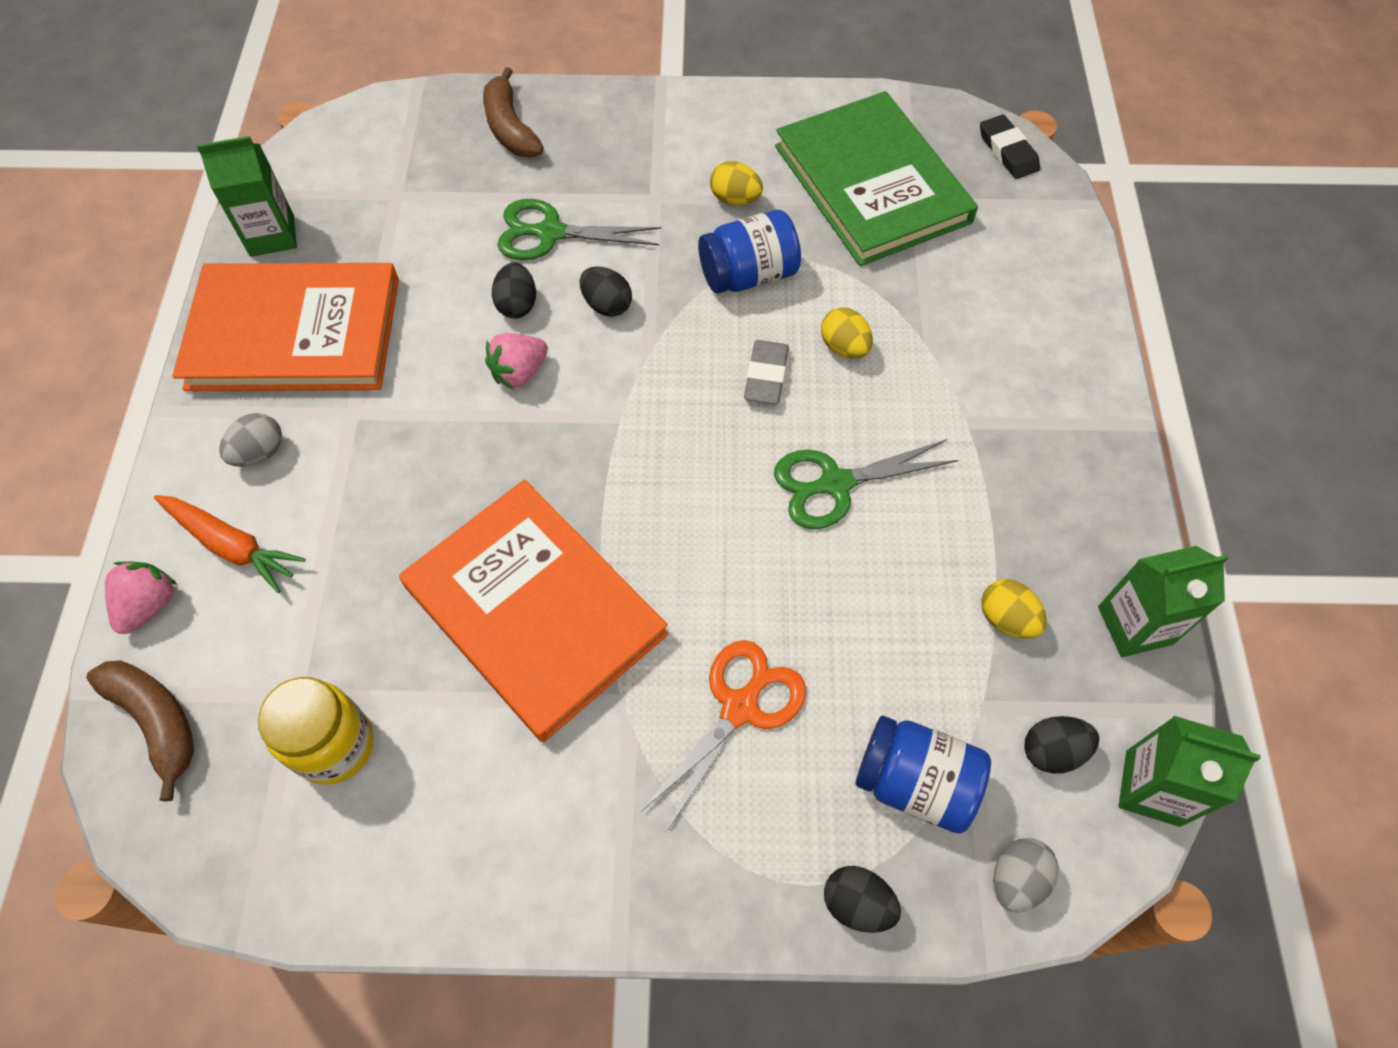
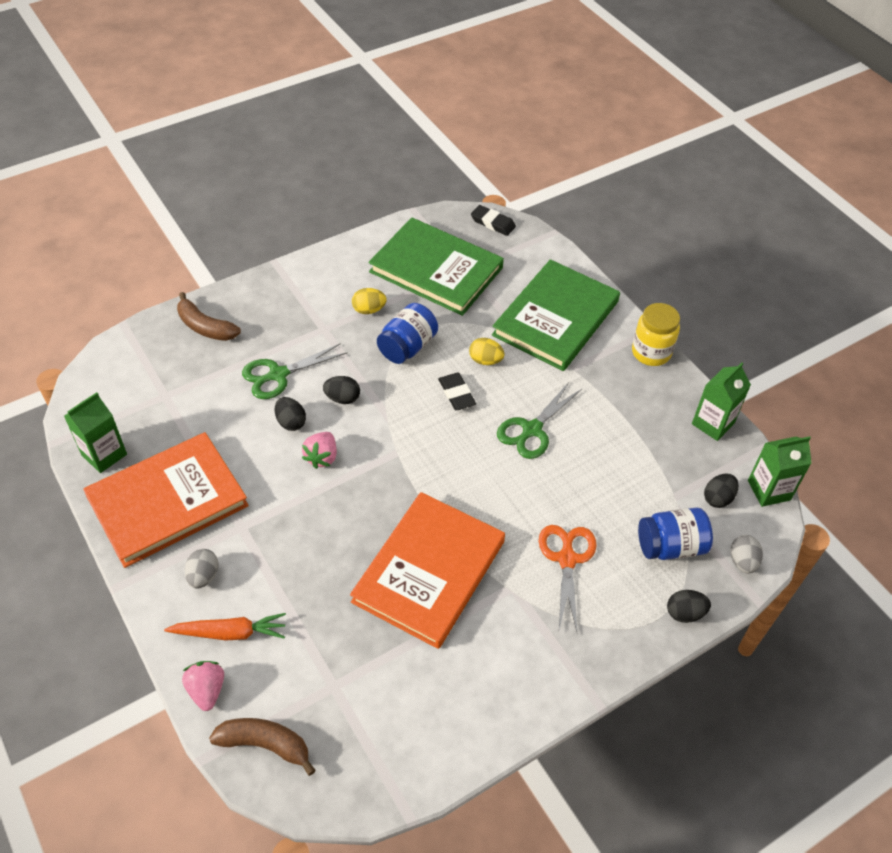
camera: 35 degrees left, 10 degrees down
(334, 745) = (377, 696): yellow jar -> yellow jar (651, 352)
(534, 611) = (429, 571): orange book -> orange book turned 75 degrees counterclockwise
(766, 375) = (456, 394): grey eraser -> black eraser
(998, 335) = (556, 318): none -> green book
(1006, 619) = (656, 451): yellow egg -> none

